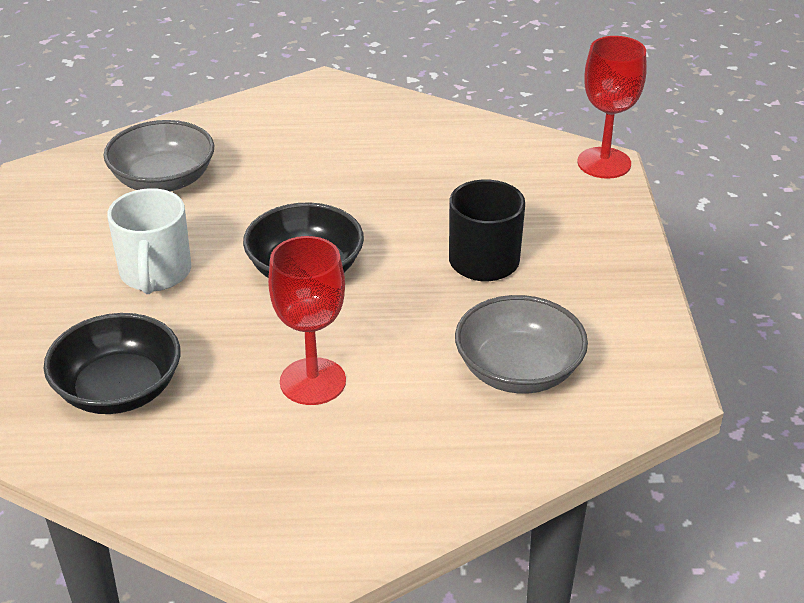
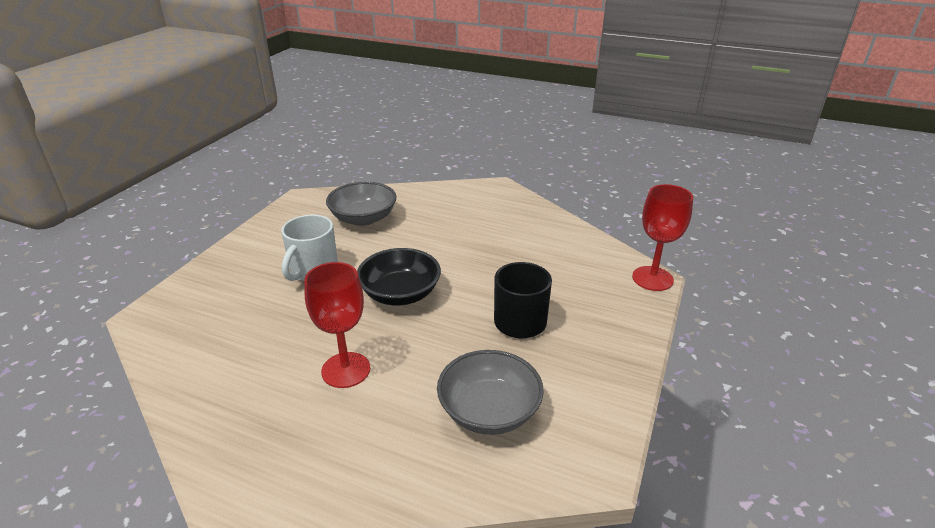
camera: 25 degrees right, 5 degrees down
(119, 390) = (231, 335): black bowl -> none

